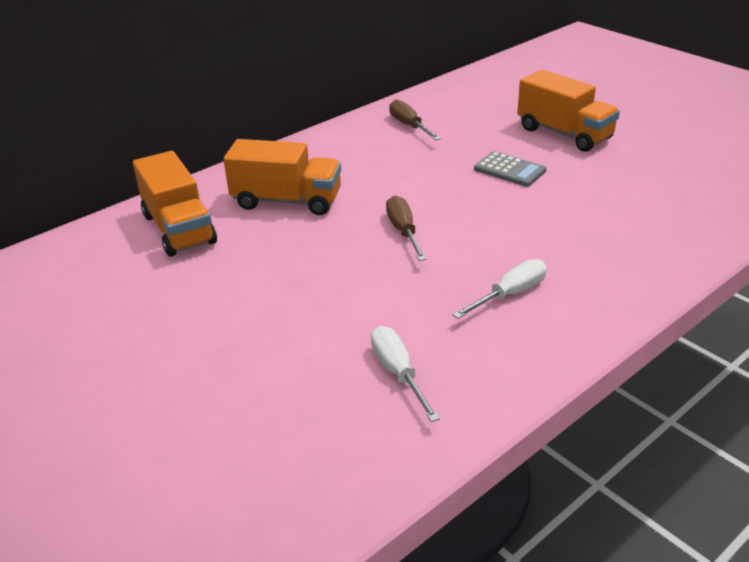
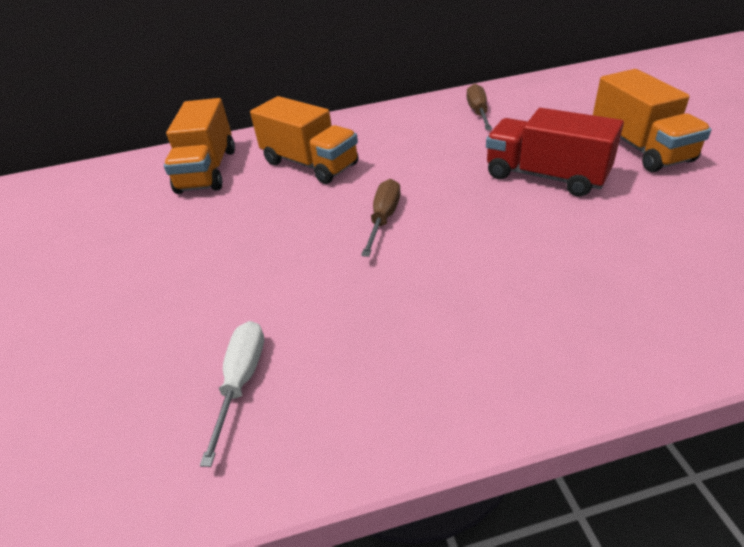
camera: 30 degrees right, 5 degrees up
(509, 170) = (545, 176): grey calculator -> red truck
(510, 294) = (433, 324): white screwdriver -> none

